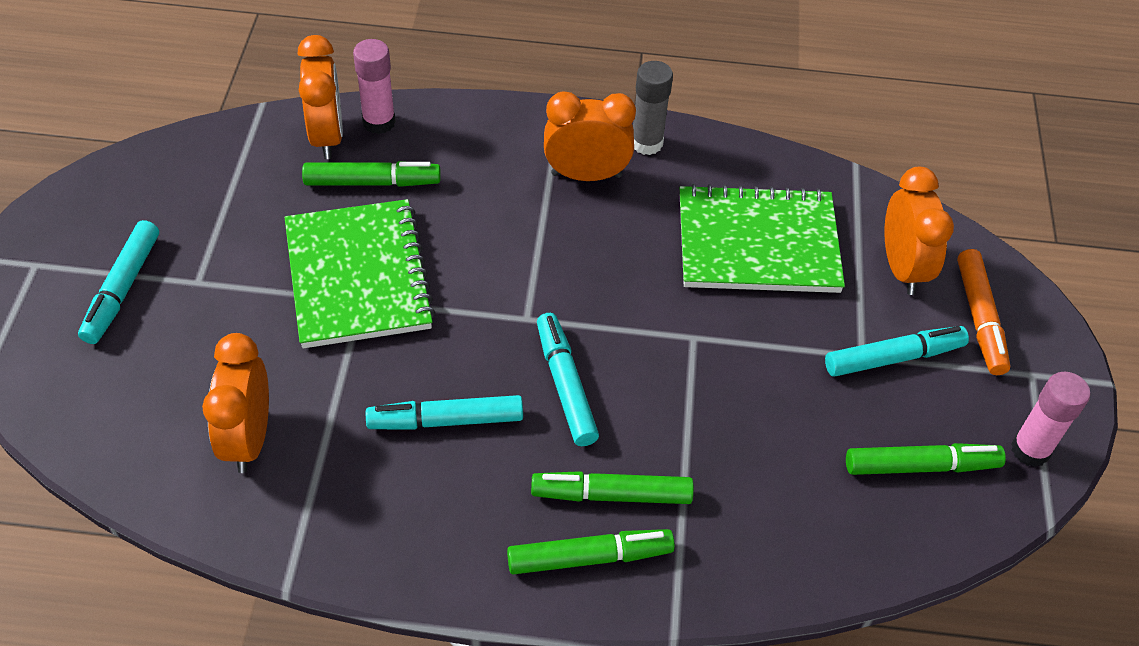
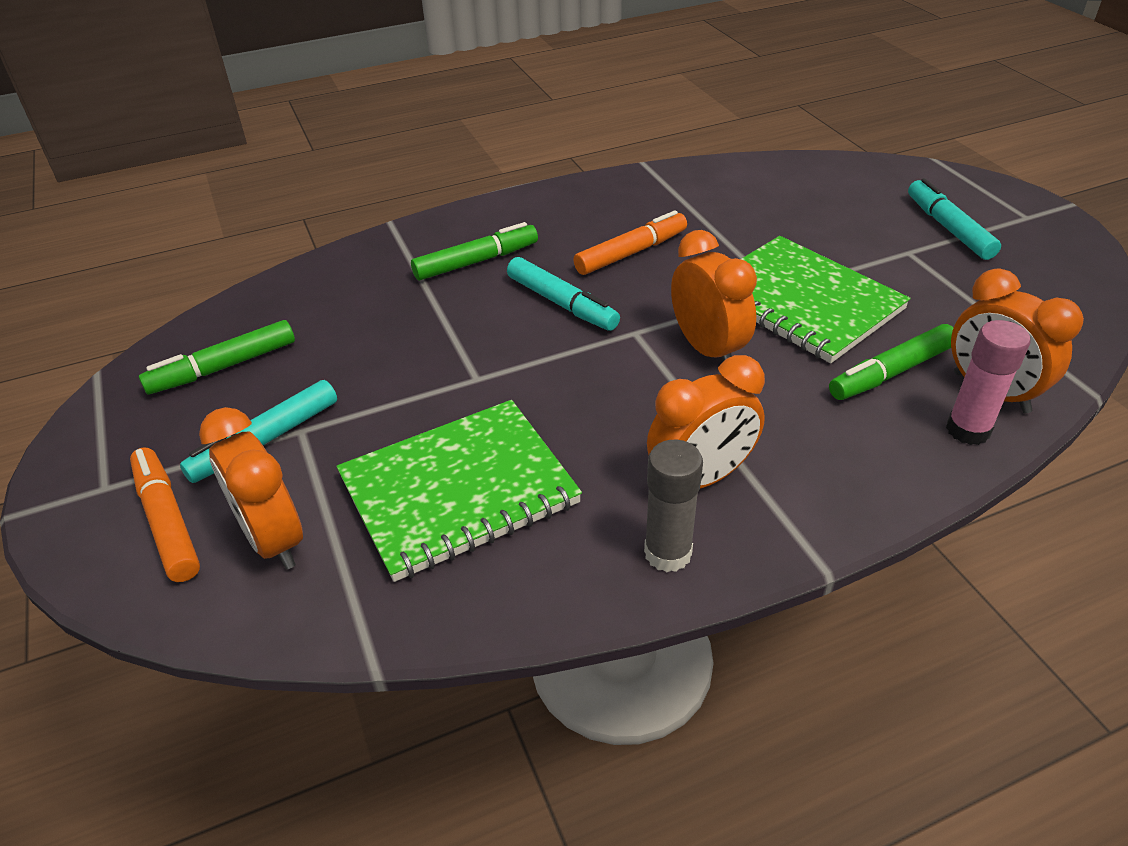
camera: 155 degrees right, 10 degrees down
(249, 438) = (747, 199): orange clock -> orange clock (707, 349)
(446, 420) = (631, 253): turquoise marker -> orange marker
(589, 557) = (469, 231): green marker -> none
(1030, 450) = (112, 418): pink glue stick -> none

